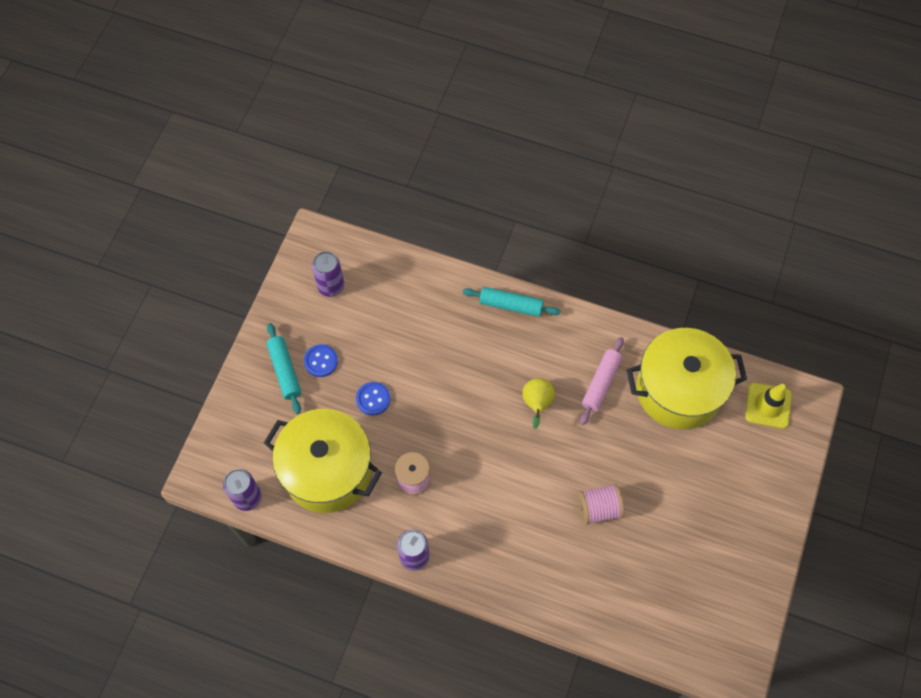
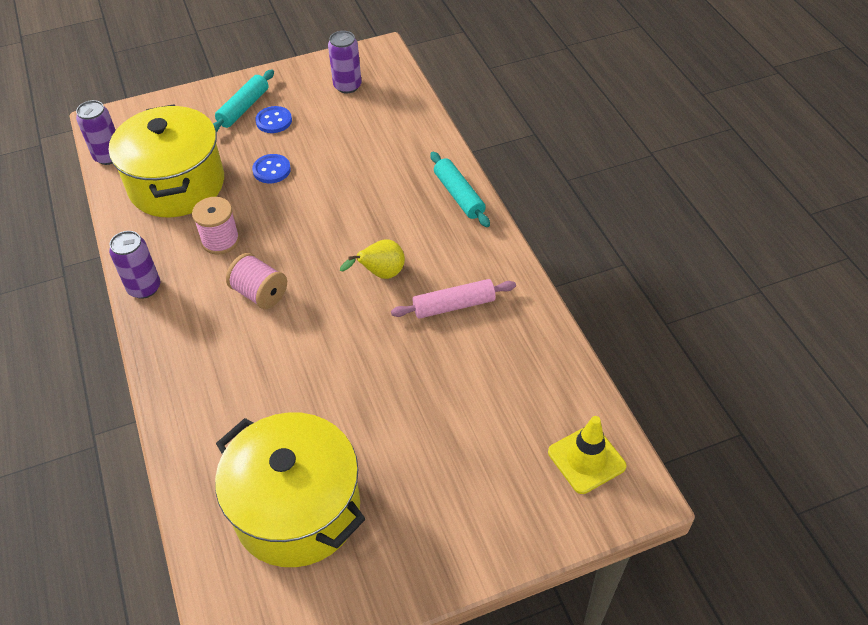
camera: 50 degrees right, 15 degrees down
(599, 508) = (319, 390): pink spool -> pink spool (260, 293)
(678, 390) = (515, 370): yellow pot -> yellow pot (297, 509)

